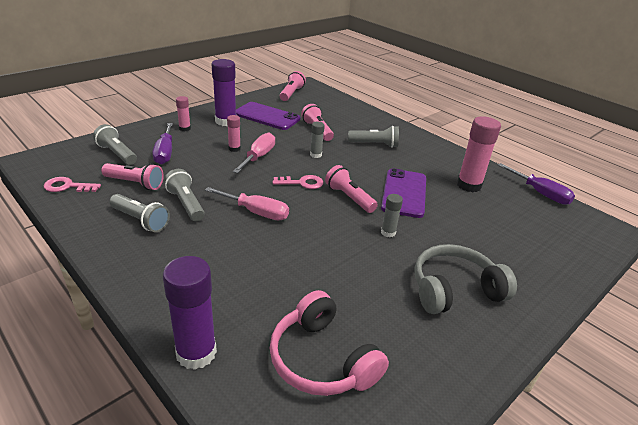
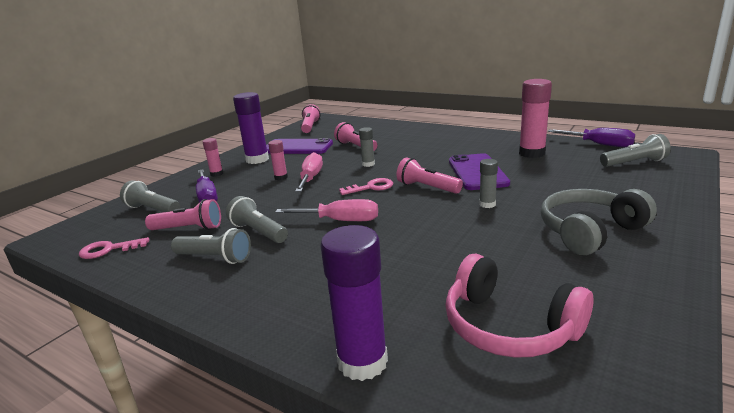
camera: 10 degrees left, 10 degrees down
(375, 144) = (420, 145): grey flashlight -> grey flashlight (634, 163)

